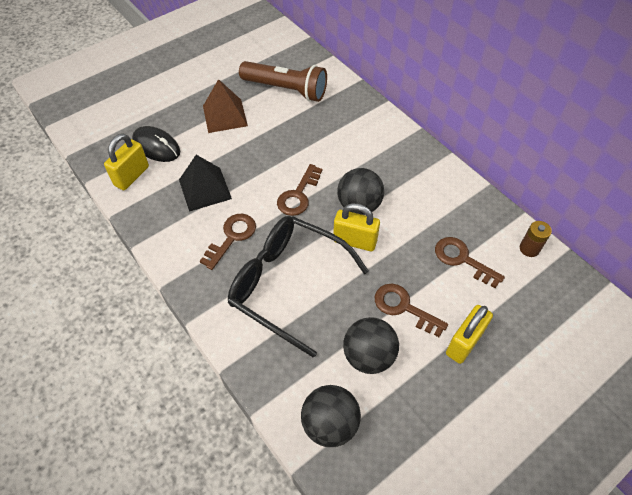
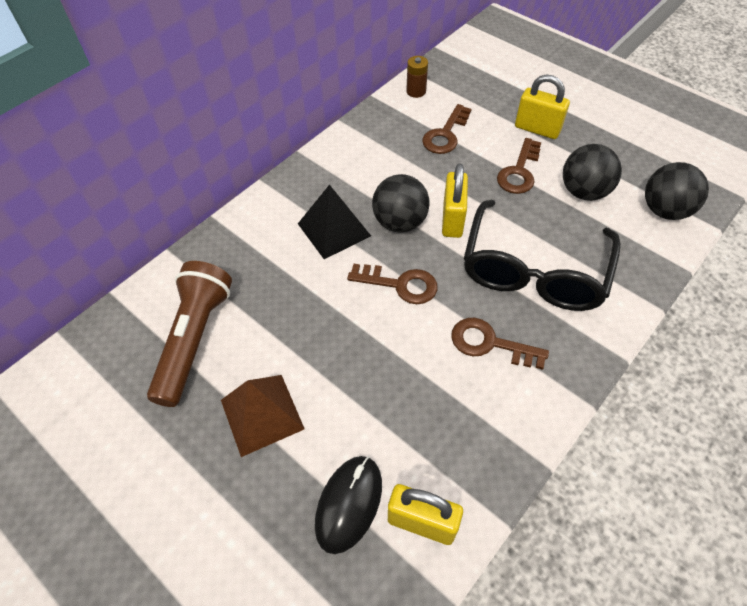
camera: 100 degrees left, 0 degrees up
(205, 189) = (419, 400): black pyramid -> black pyramid (334, 229)

